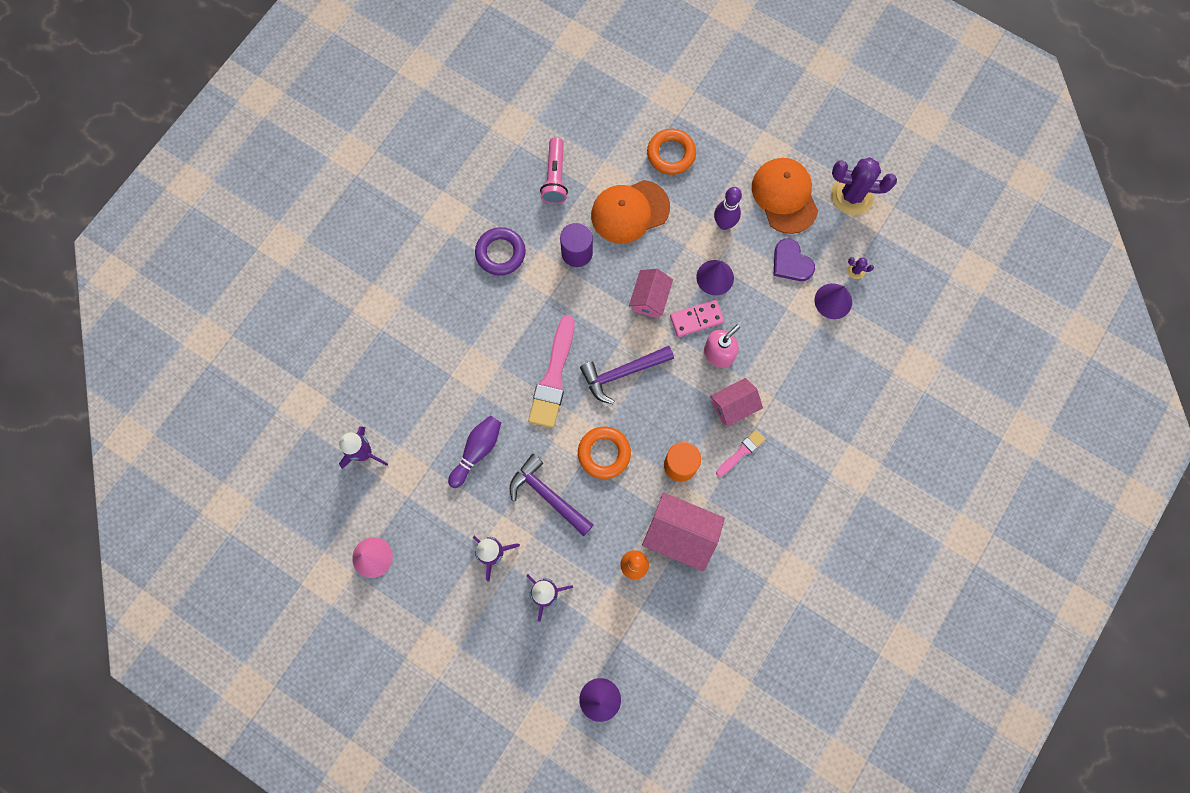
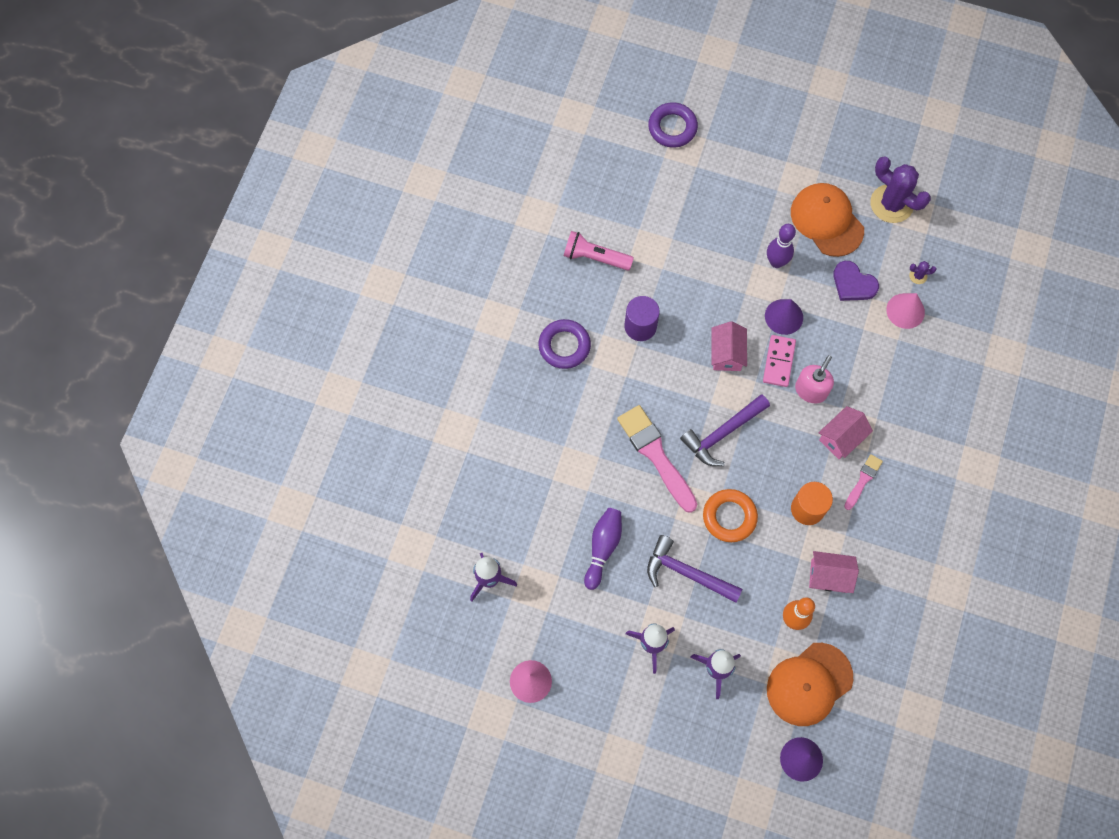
camera: 15 degrees left, 5 degrees down
(553, 377) = (655, 455): pink brush -> pink brush turned 150 degrees clockwise
(555, 177) = (595, 257): pink flashlight -> pink flashlight turned 120 degrees clockwise
(629, 211) = (680, 273): orange cap -> orange cap (809, 684)
(665, 72) = (672, 128): none -> purple ring
(671, 154) = (703, 206): orange ring -> none
(680, 534) = (829, 576): pink house -> pink house, size x0.64
(696, 319) = (778, 362): pink domino -> pink domino turned 45 degrees counterclockwise
(833, 301) = (905, 311): purple cone -> pink cone
(852, 195) = (891, 204): purple cactus -> purple cactus turned 45 degrees clockwise

